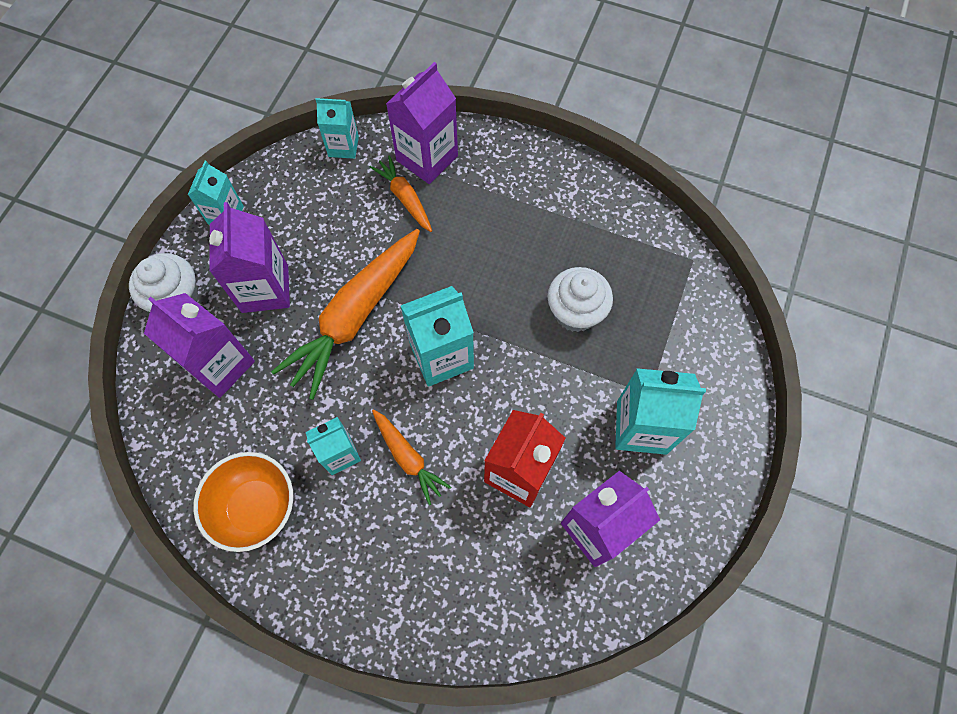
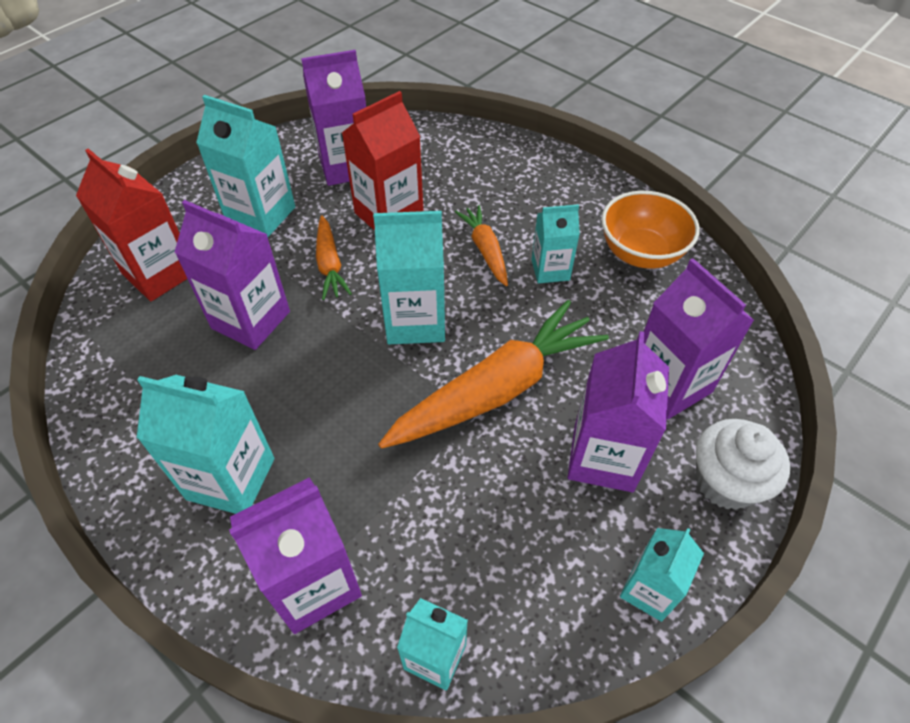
camera: 160 degrees left, 15 degrees down
(405, 198) = (375, 526): orange carrot -> orange carrot (330, 264)
(511, 195) = (231, 478): none -> turquoise carton
(575, 312) = (251, 320): white cupcake -> purple carton
(682, 330) = (159, 273): none -> red carton

